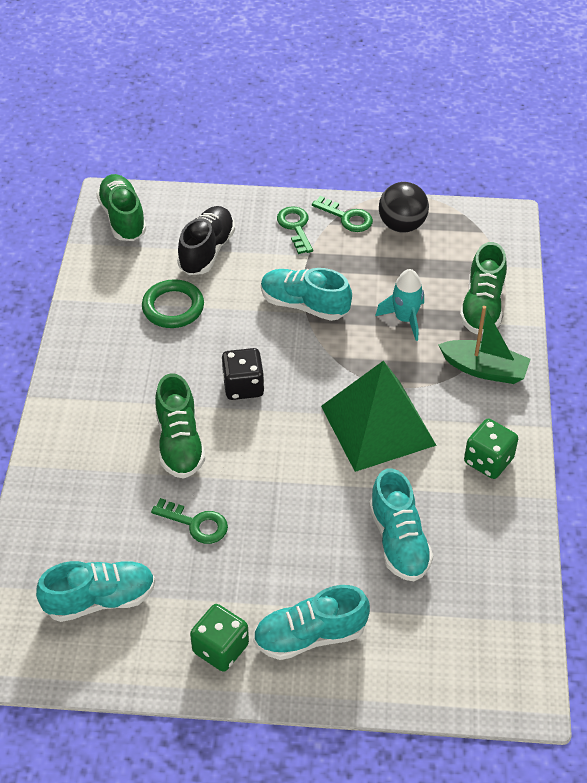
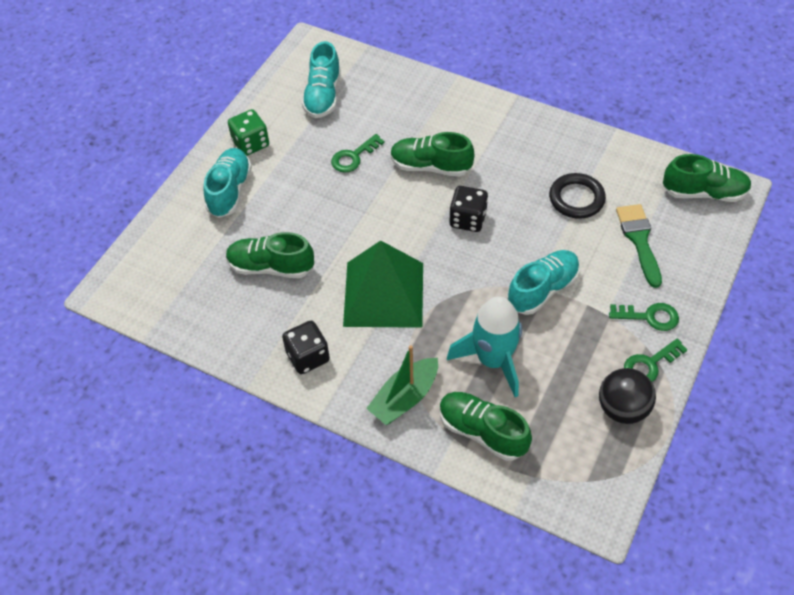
camera: 115 degrees right, 5 degrees up
(173, 307) = (576, 199): green ring -> black ring
(207, 251) = (639, 240): black shoe -> green brush
(398, 540) = (271, 267): turquoise shoe -> green shoe
(405, 319) = (493, 360): turquoise rocket -> turquoise rocket, size x1.55
(488, 461) = (308, 357): green dice -> black dice

